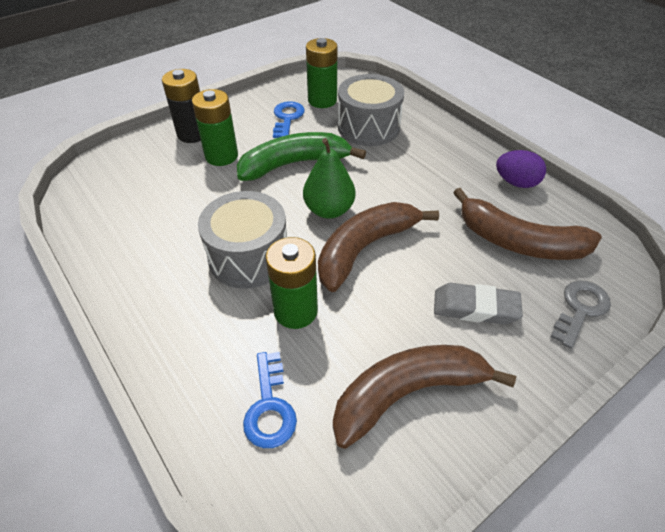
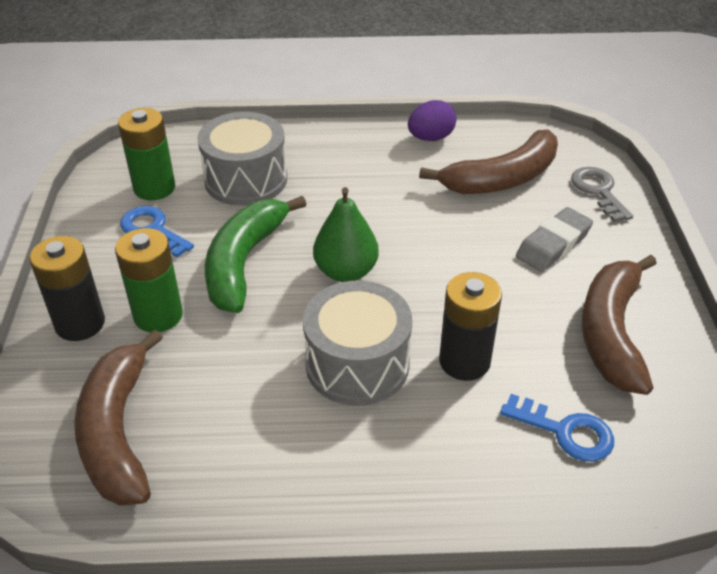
camera: 55 degrees left, 5 degrees down
(295, 311) = (464, 361): green battery -> black battery
(365, 248) = (424, 274): brown banana -> brown banana (118, 432)

